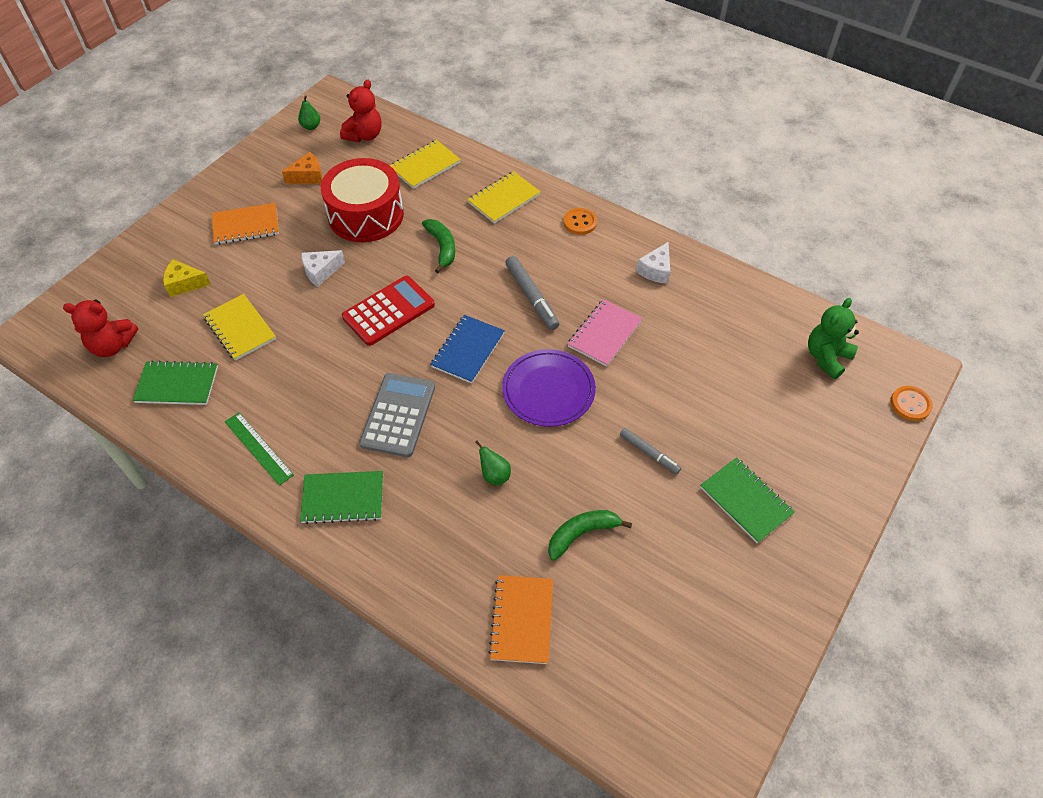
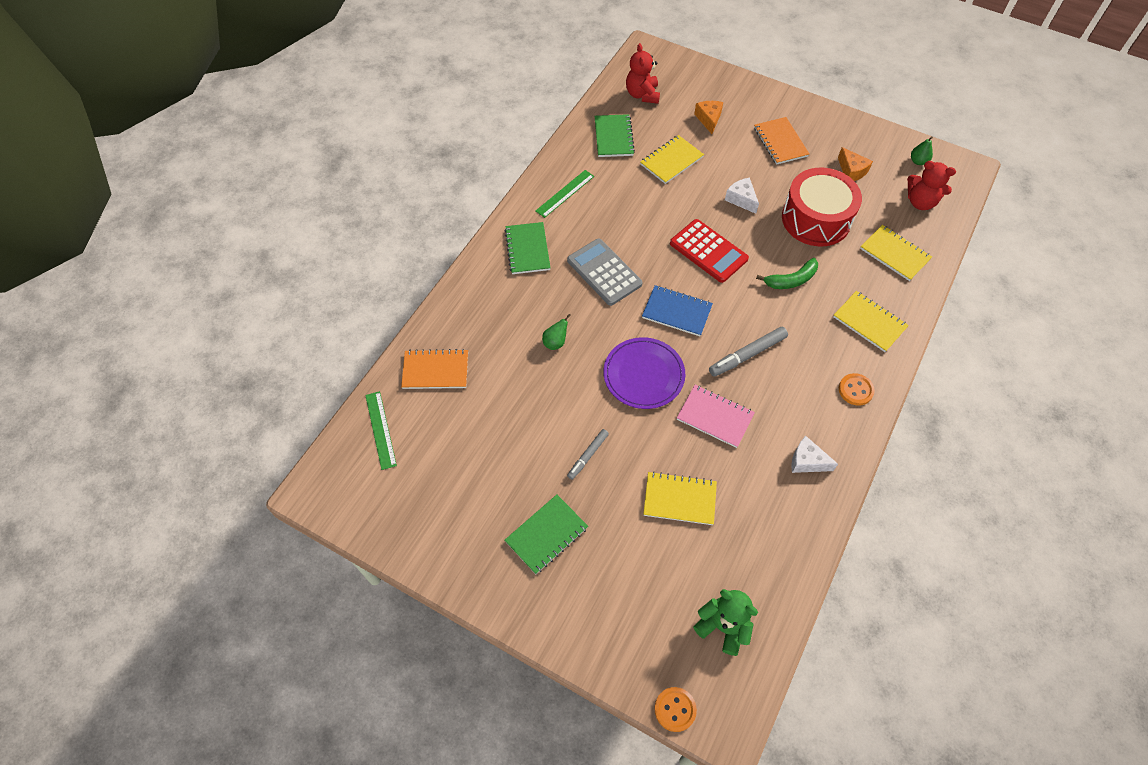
camera: 85 degrees right, 5 degrees up
(185, 284) = (709, 119): yellow cheese -> orange cheese
(398, 415) = (604, 272): grey calculator -> grey calculator turned 135 degrees counterclockwise
(582, 534) = (507, 406): green banana -> none
(609, 693) = (381, 429): none -> green ruler
(699, 375) = (679, 499): none -> yellow notebook

